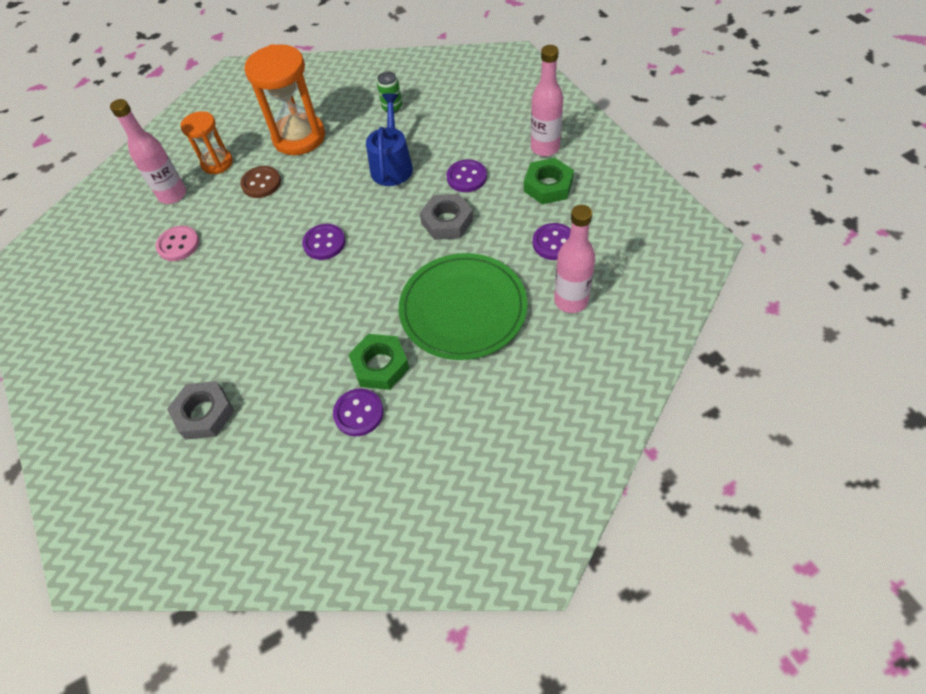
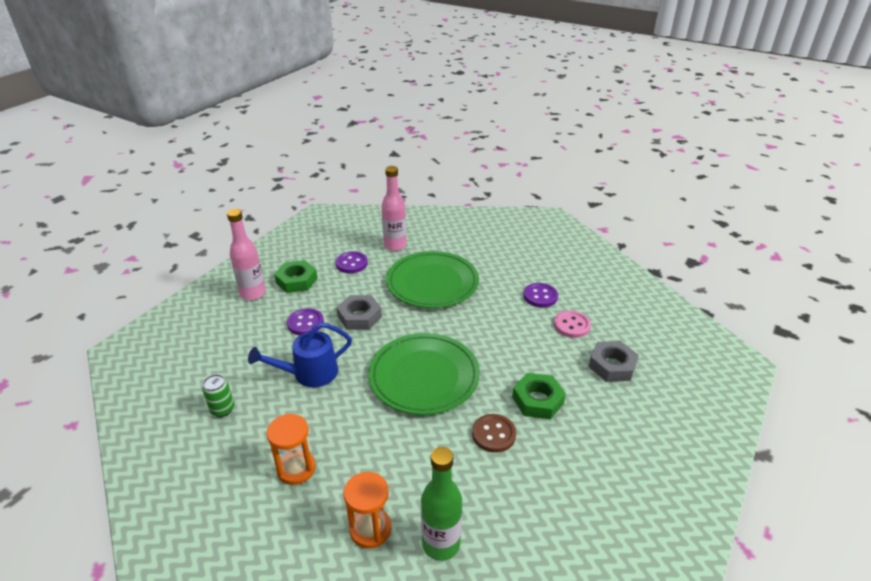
camera: 125 degrees left, 20 degrees down
(172, 195) = (441, 544): pink bottle -> green bottle
(178, 245) = (497, 487): pink button -> pink button (571, 325)
(261, 183) = (380, 464): brown button -> brown button (493, 434)
(299, 137) = (296, 469): orange hourglass -> orange hourglass, size x0.59
(324, 243) = (424, 376): purple button -> green plate
(380, 365) = (502, 301): green nut -> green nut (537, 400)

